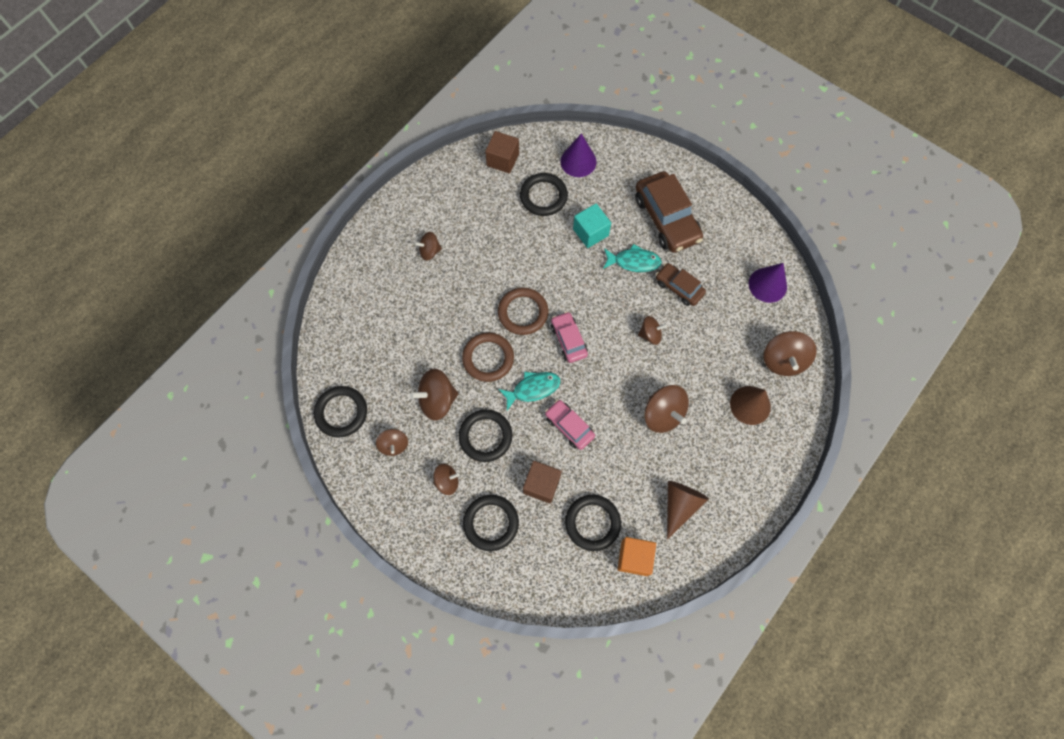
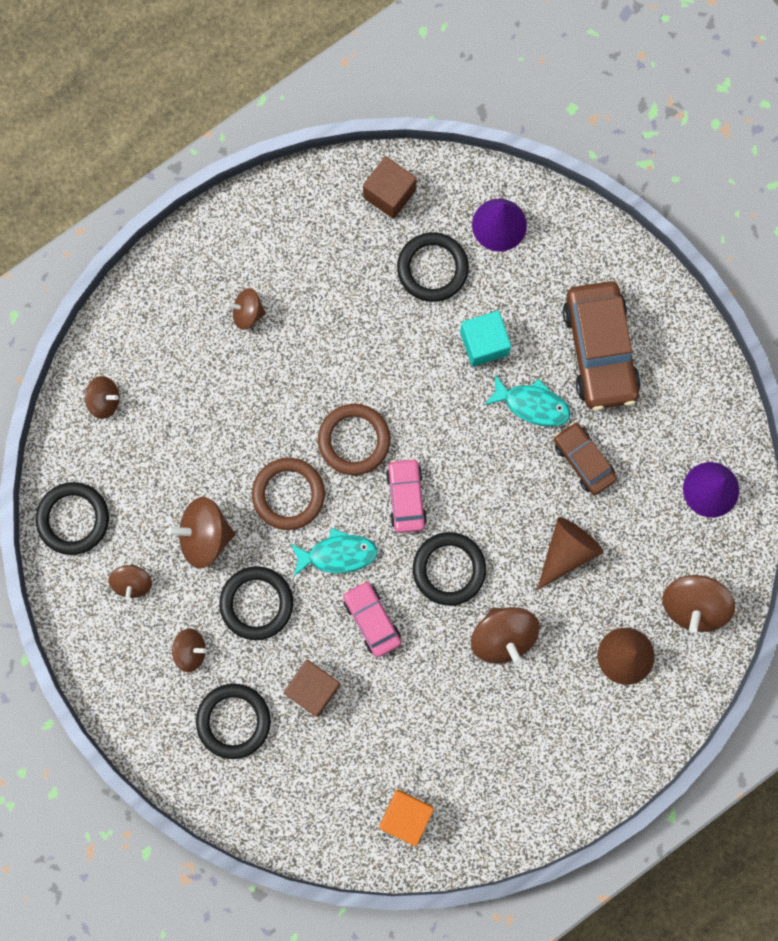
camera: 15 degrees right, 10 degrees up
(592, 523) = (365, 756): black ring -> black ring (449, 569)
(650, 334) = (521, 519): brown spinning top -> brown spinning top (104, 400)
(680, 505) = (486, 764): brown cone -> brown cone (567, 551)

